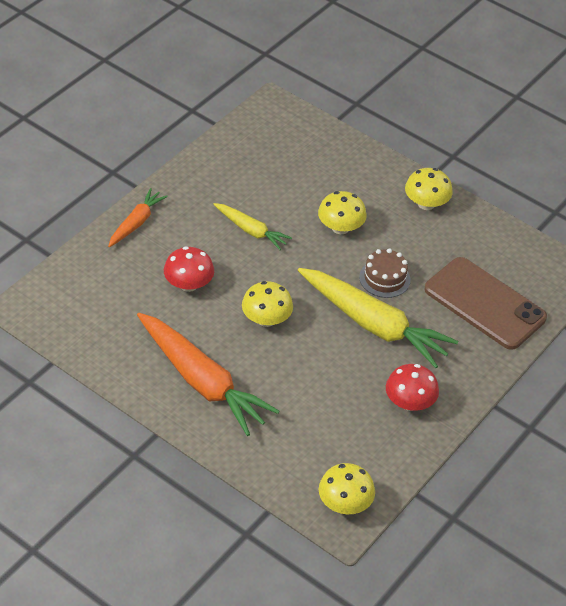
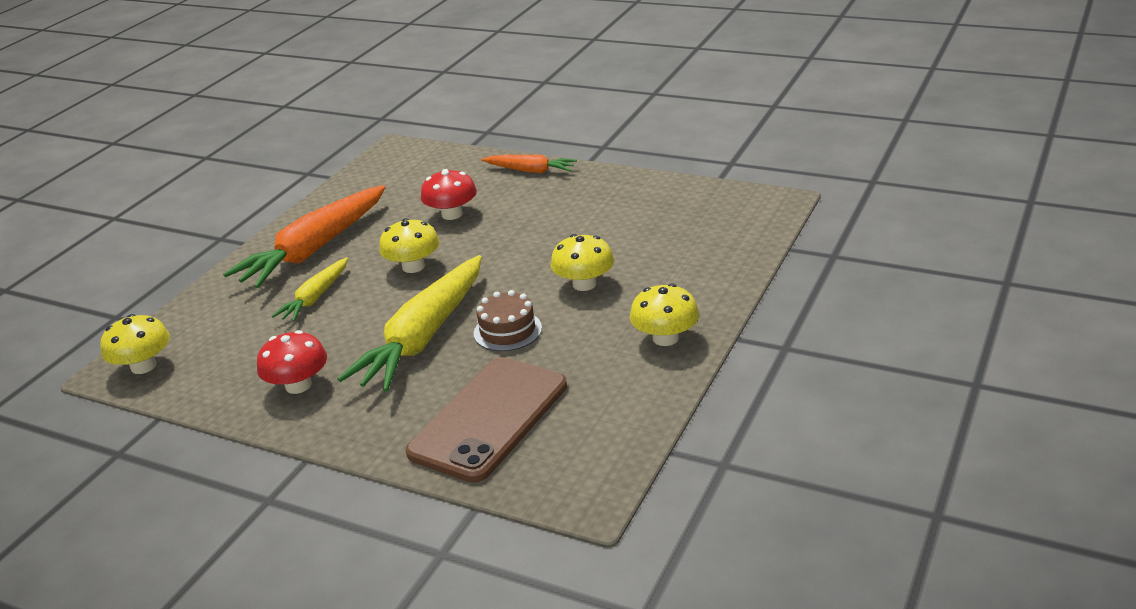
camera: 85 degrees right, 15 degrees down
(251, 230) = (550, 231): yellow carrot -> yellow carrot (315, 297)

